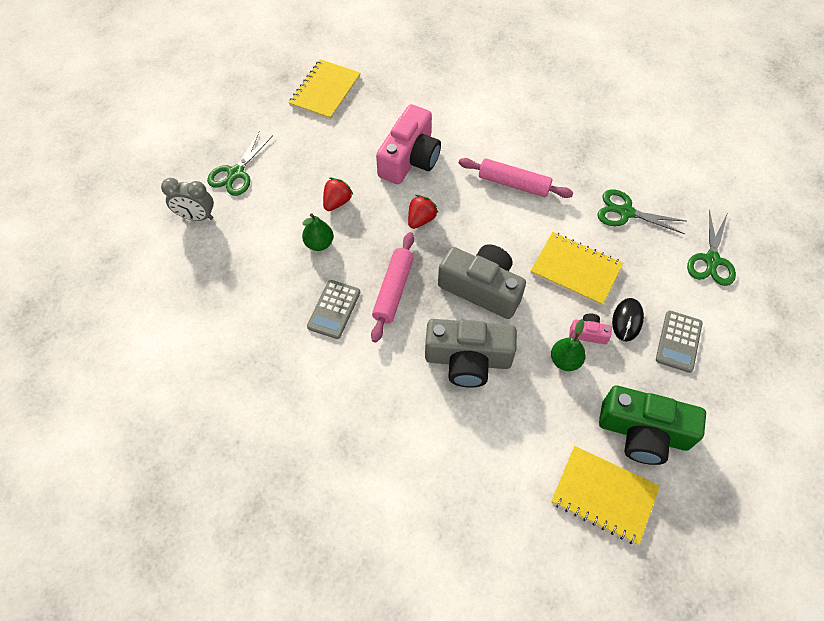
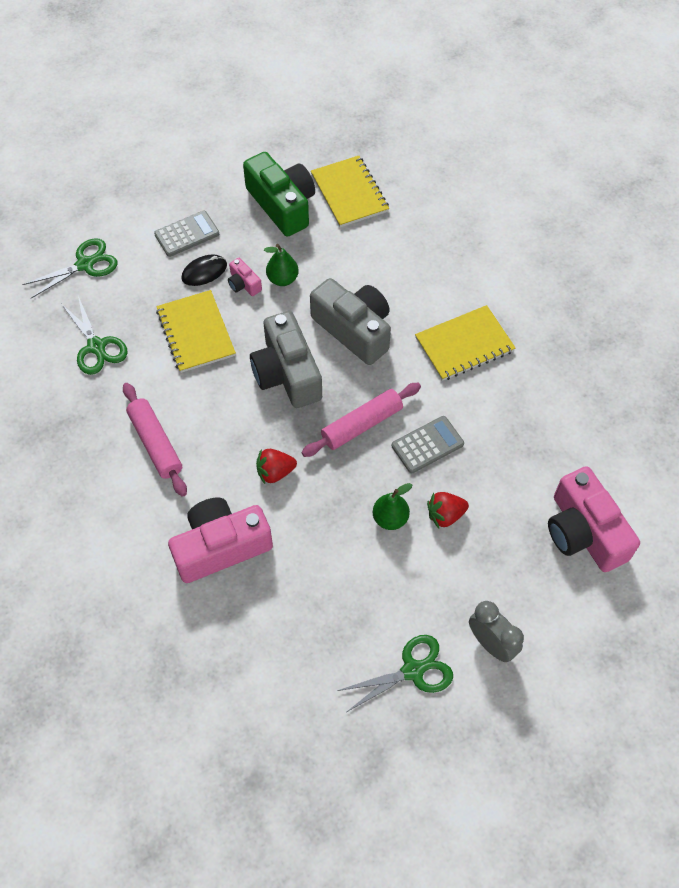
camera: 140 degrees left, 0 degrees up
(174, 327) = (584, 532): none -> pink camera
(325, 91) = (225, 716): yellow notebook -> yellow notebook (464, 345)
(337, 202) = (336, 551): red strawberry -> red strawberry (445, 515)

